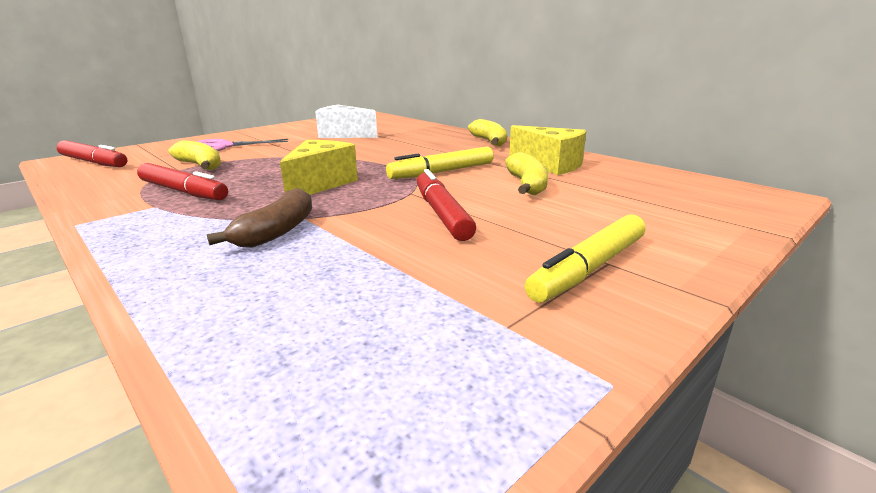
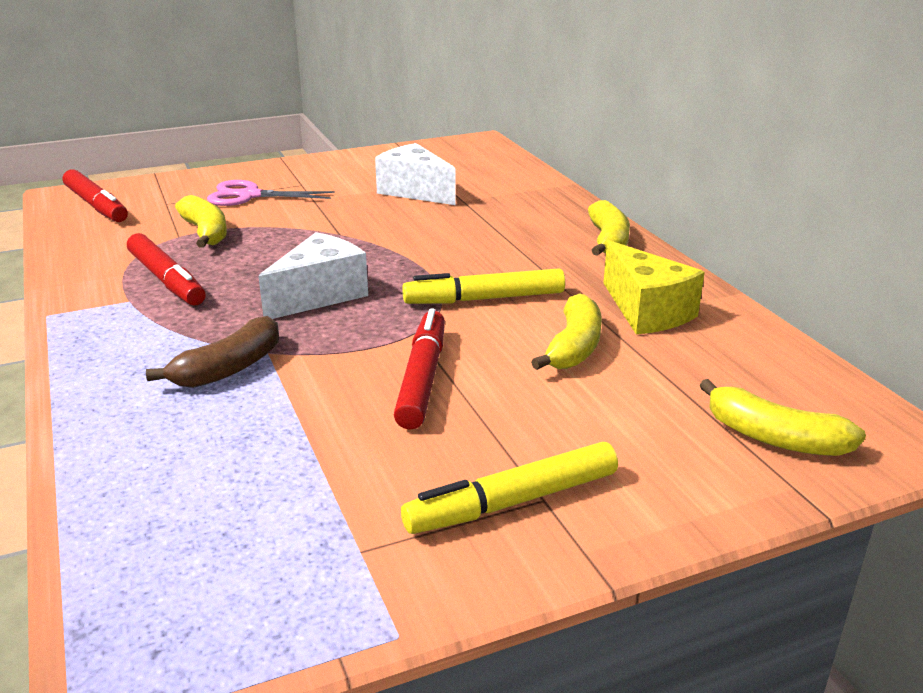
camera: 20 degrees right, 5 degrees up
(320, 184) = (319, 295): yellow cheese -> white cheese
(702, 206) = (774, 437): none -> yellow banana

